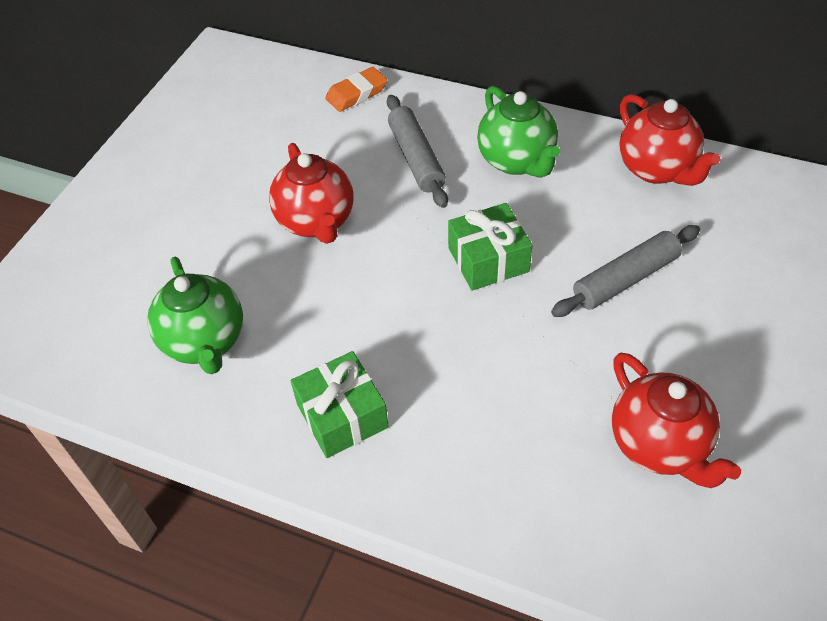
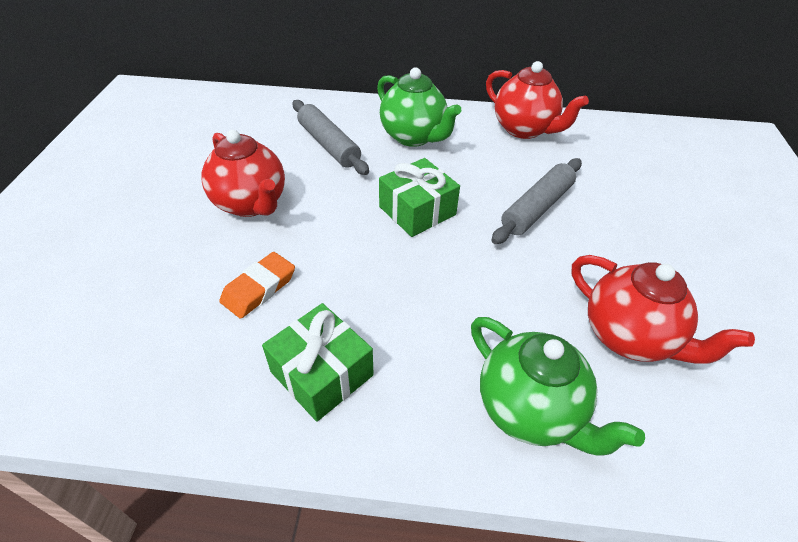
camera: 20 degrees left, 5 degrees down
(205, 342) = (156, 328): green teapot -> green teapot (530, 410)
(356, 93) = (263, 106): orange eraser -> orange eraser (259, 288)

